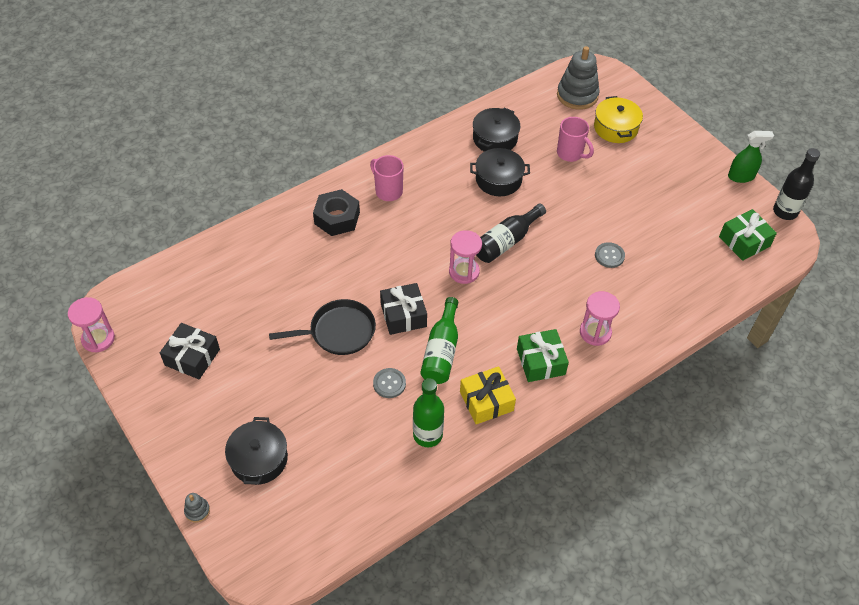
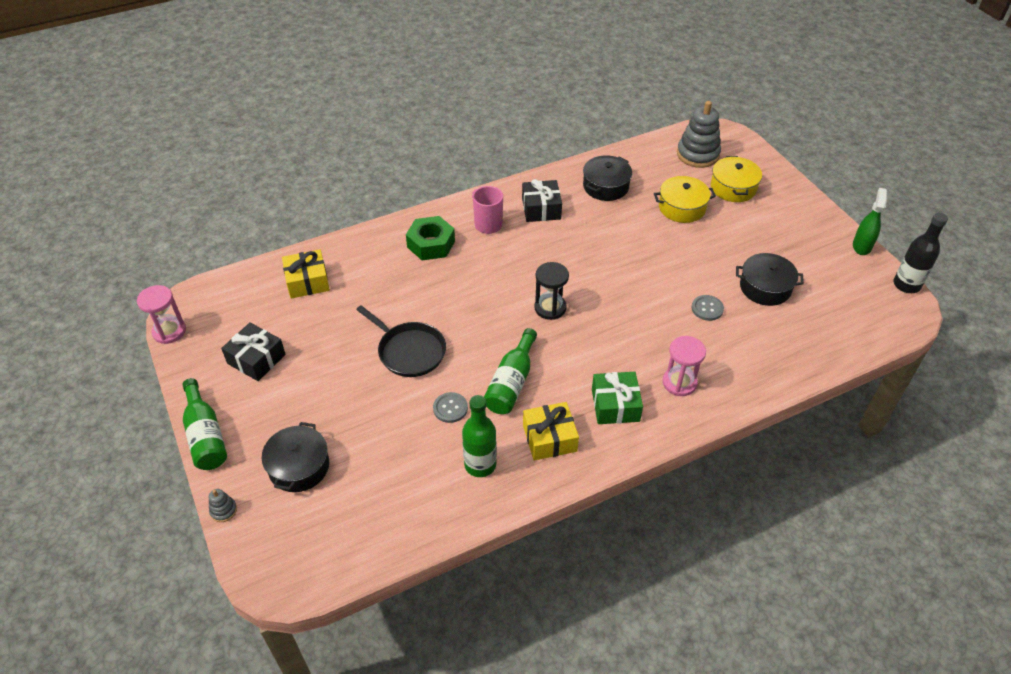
camera: 10 degrees right, 5 degrees down
(161, 440) = (205, 435): none -> green bottle
(224, 271) = (307, 281): none -> yellow gift
(337, 218) = (431, 244): black nut -> green nut
(339, 331) = (409, 351): black pan -> black pan turned 45 degrees clockwise
(403, 315) = (479, 343): black gift -> black gift (541, 209)
(464, 272) = (550, 308): pink hourglass -> black hourglass
(498, 180) = (602, 224): black pot -> black pot (765, 287)
(506, 241) = (599, 284): black bottle -> none
(570, 154) = (682, 207): pink mug -> yellow pot
(741, 176) = (862, 246): green spray bottle -> green spray bottle turned 75 degrees counterclockwise
(744, 241) = (857, 309): green gift -> none

